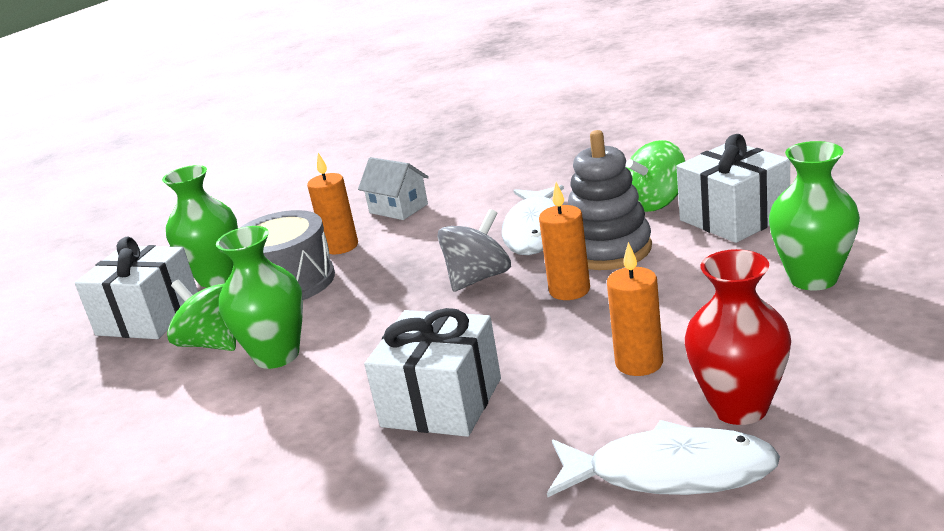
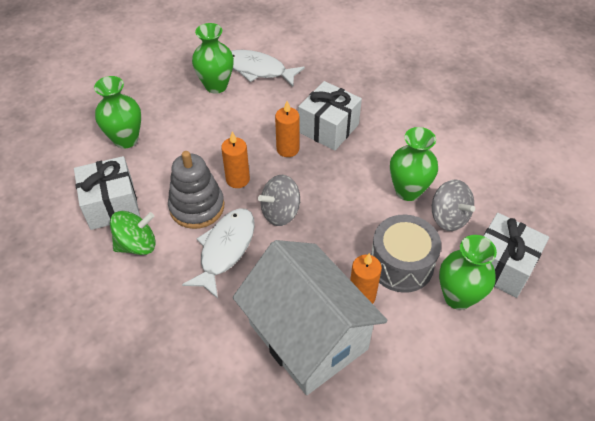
camera: 170 degrees left, 25 degrees up
(213, 343) = (448, 217): green spinning top -> grey spinning top
(398, 208) = (308, 336): white house -> white house, size x2.39
(639, 363) = (236, 119): orange candle -> orange candle (287, 149)
(739, 407) = (216, 86): red vase -> green vase

